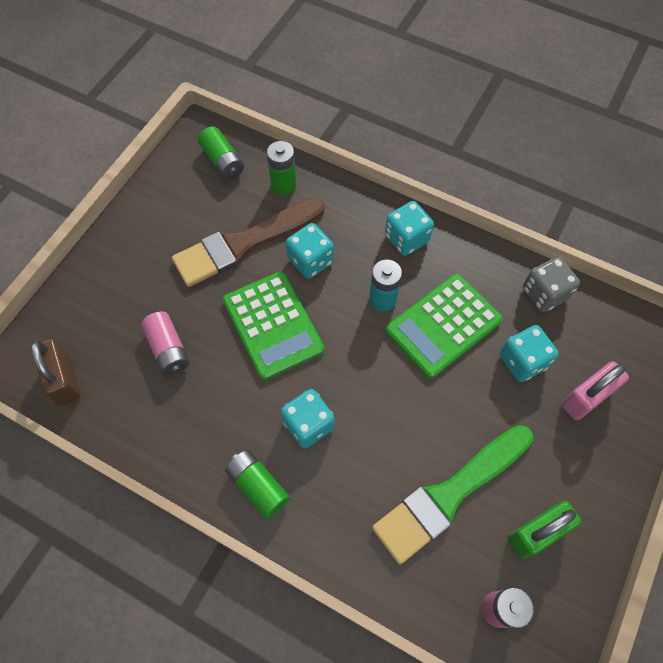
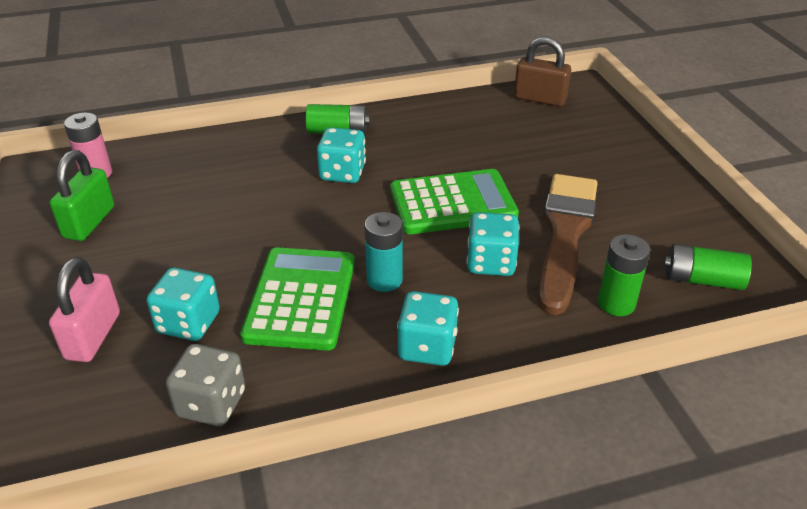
camera: 135 degrees right, 25 degrees down
(168, 349) = (504, 147): pink battery -> none
(273, 325) = (452, 203): green calculator -> green calculator turned 150 degrees clockwise
(449, 494) = (185, 202): green brush -> none

